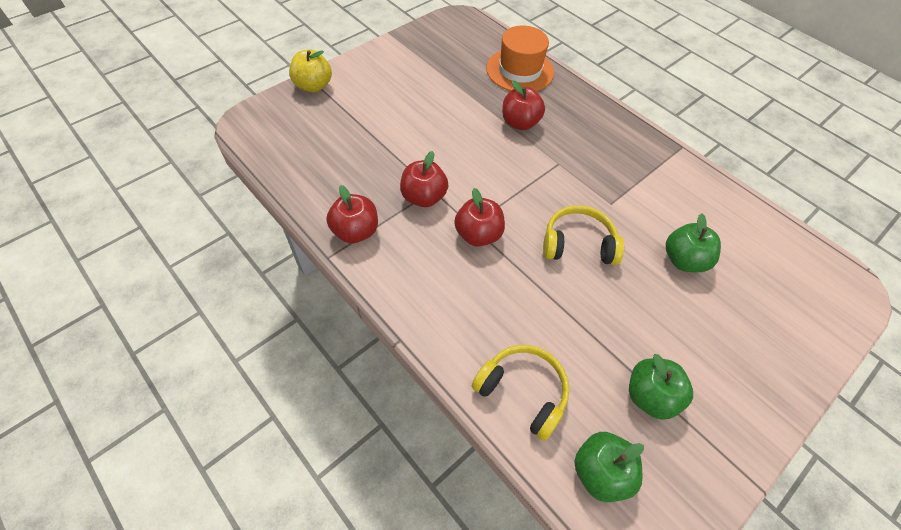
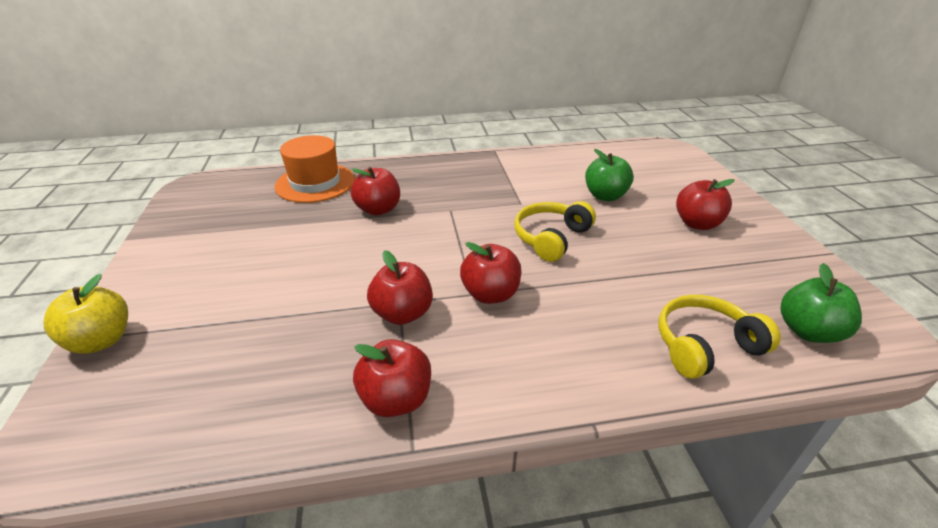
camera: 55 degrees left, 20 degrees down
(650, 396) = (733, 269): green apple -> none
(704, 350) = (697, 224): none -> red apple

